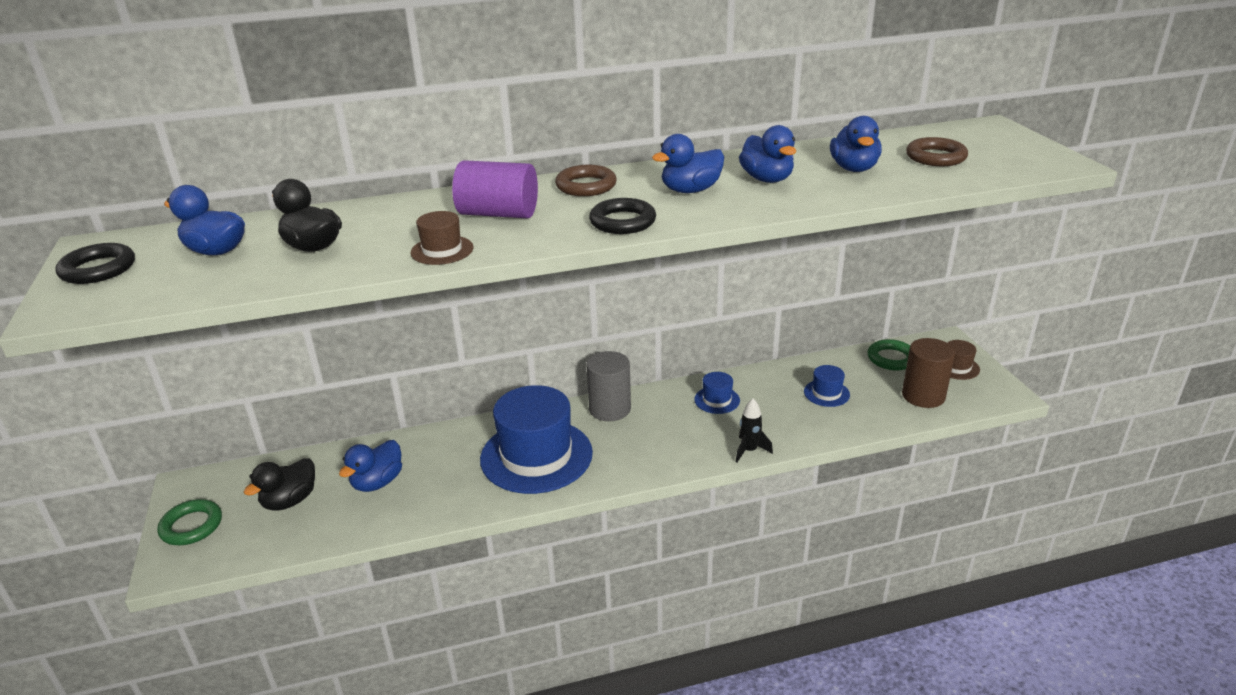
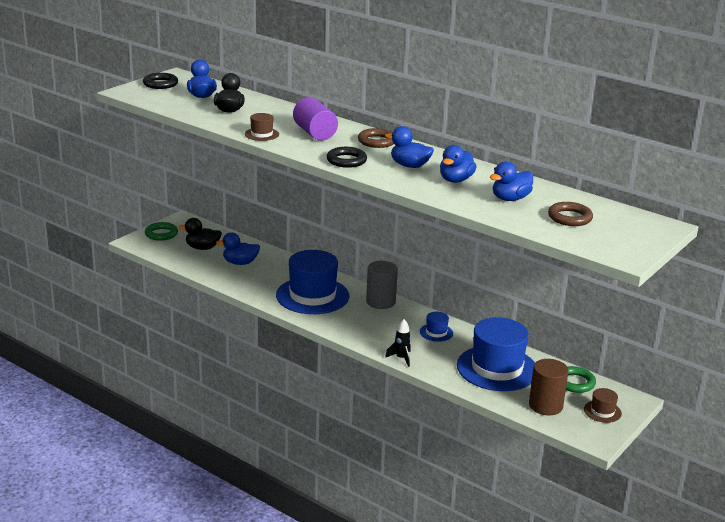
camera: 50 degrees right, 5 degrees down
(826, 393) = (497, 368): blue hat -> blue hat, size x2.29

